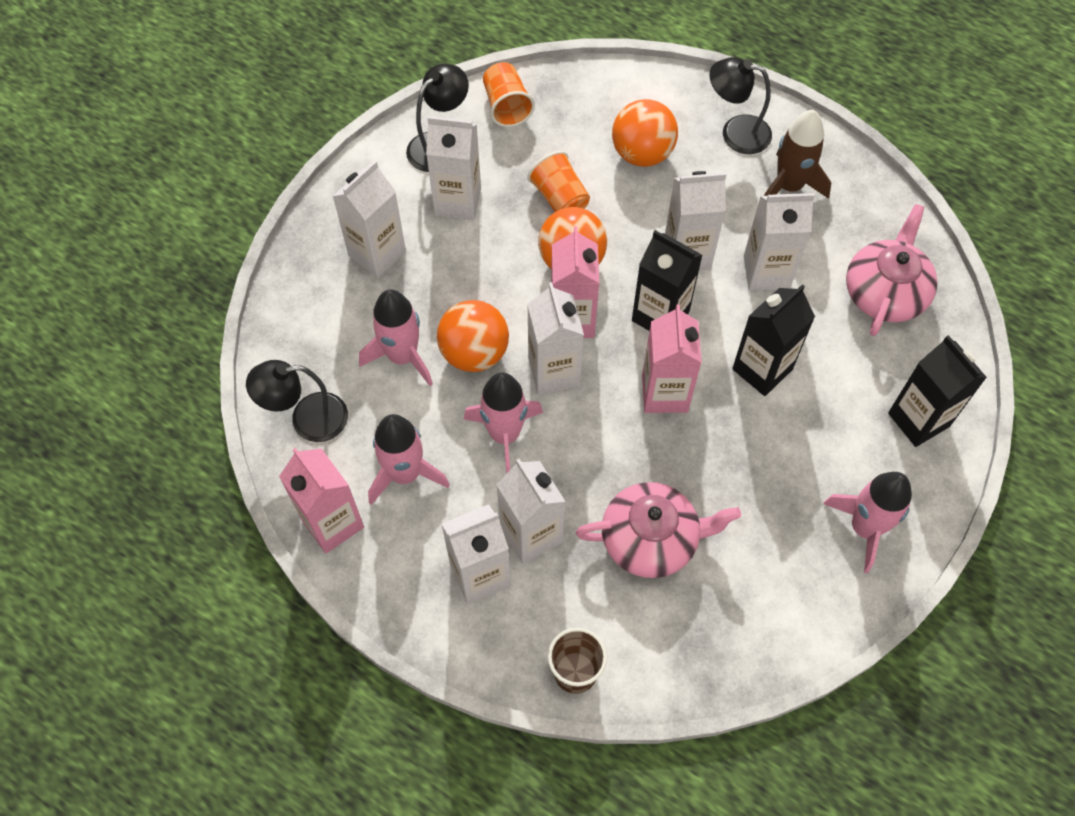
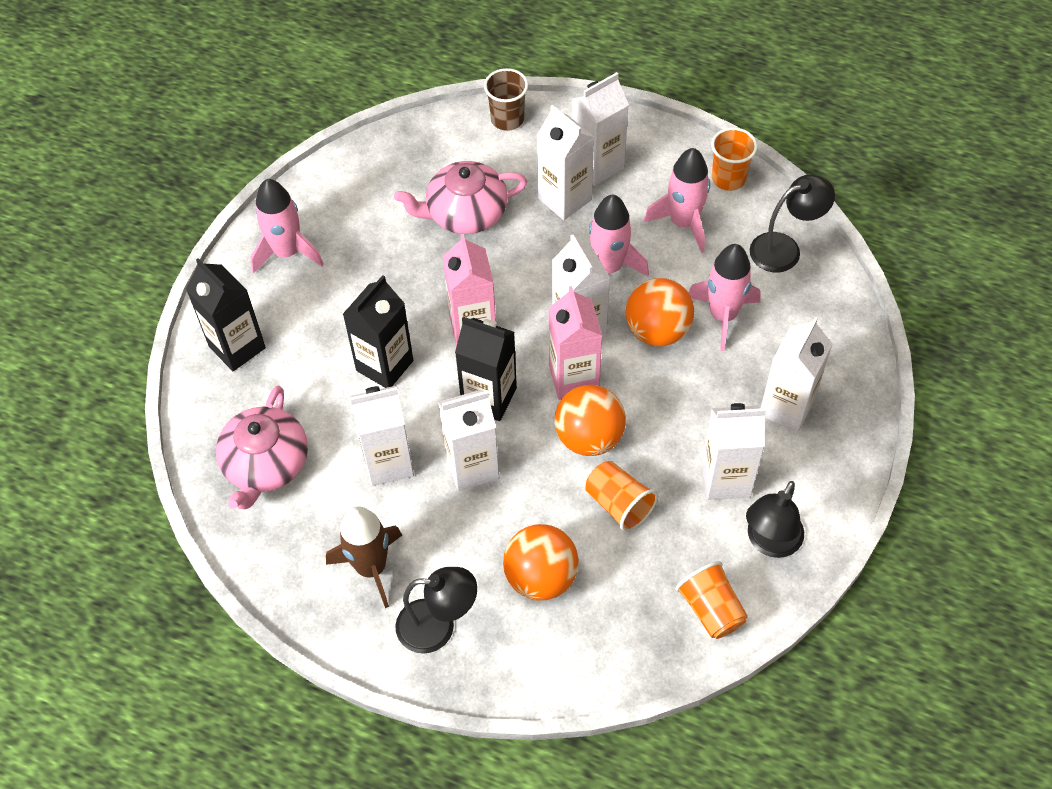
camera: 170 degrees right, 5 degrees down
(332, 523) = (728, 178): pink carton -> orange cup

